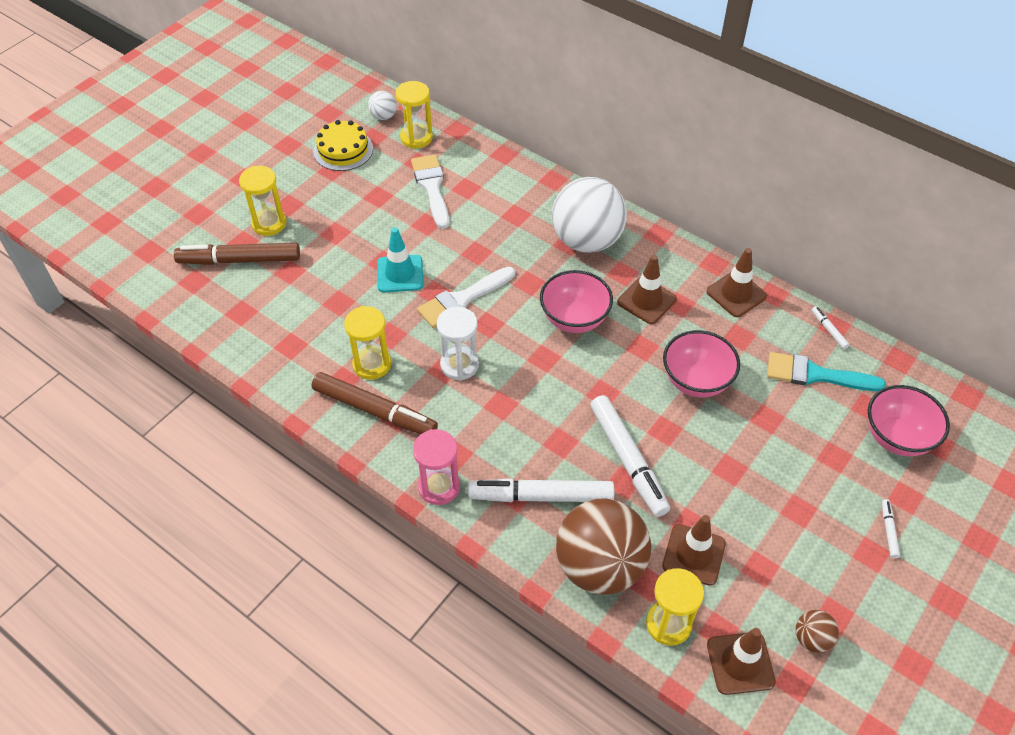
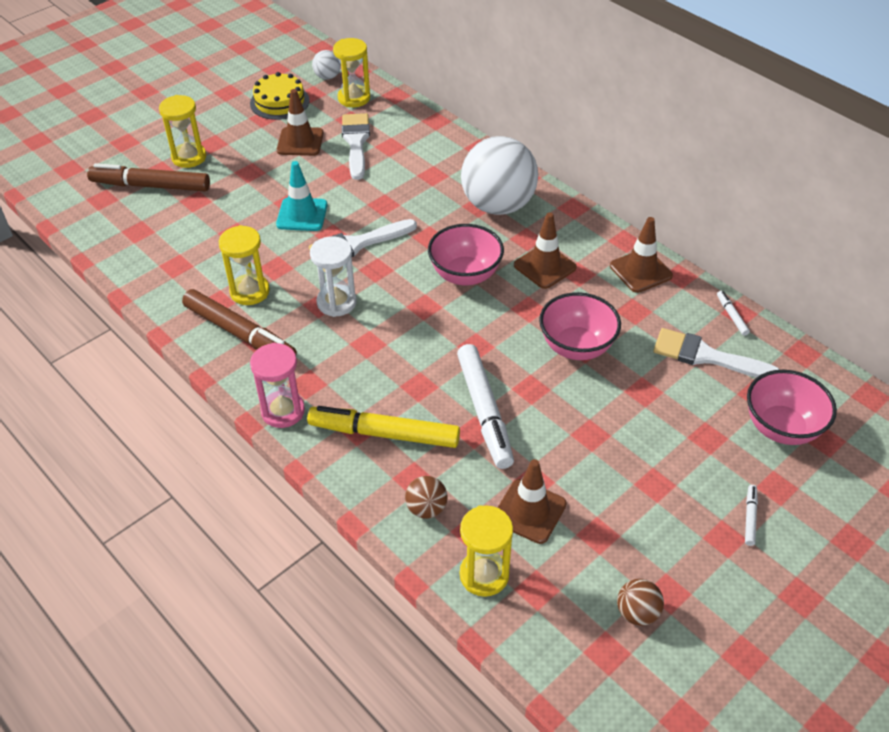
camera: 10 degrees right, 5 degrees down
(541, 496) = (384, 434): white marker -> yellow marker
(599, 566) = (426, 508): brown ball -> brown ball, size x0.43
(740, 663) = (551, 625): brown traffic cone -> brown traffic cone (300, 142)
(815, 375) = (706, 356): turquoise brush -> white brush

